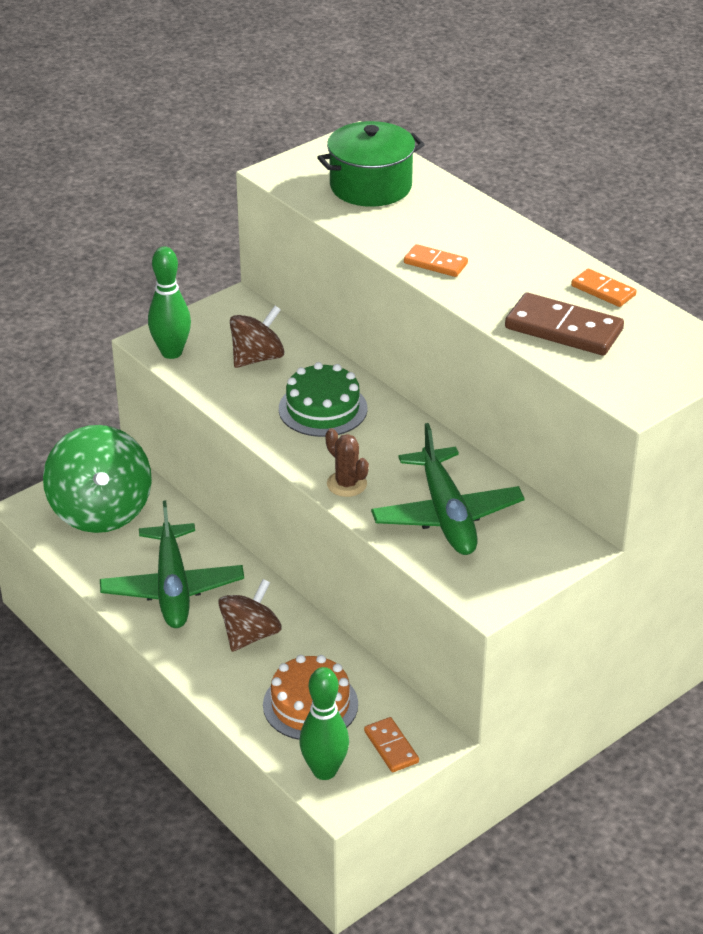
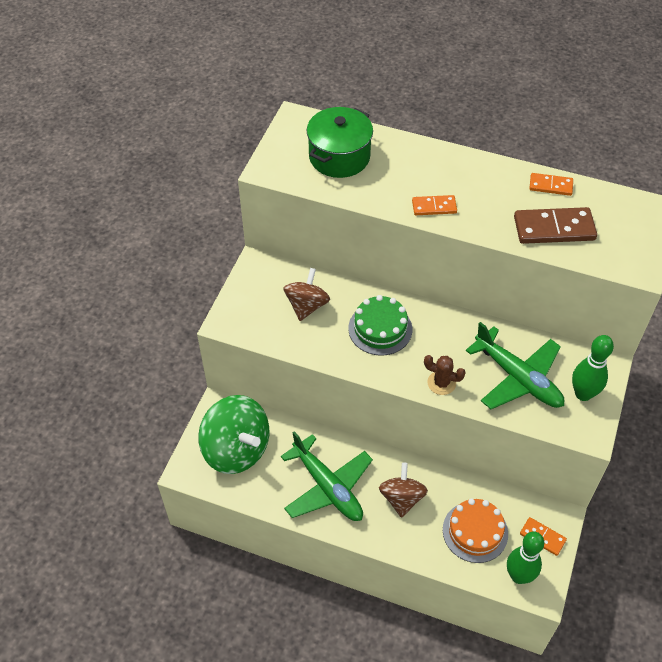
camera: 30 degrees left, 15 degrees up
(171, 352) = (247, 327): green bowling pin -> green bowling pin (583, 394)

